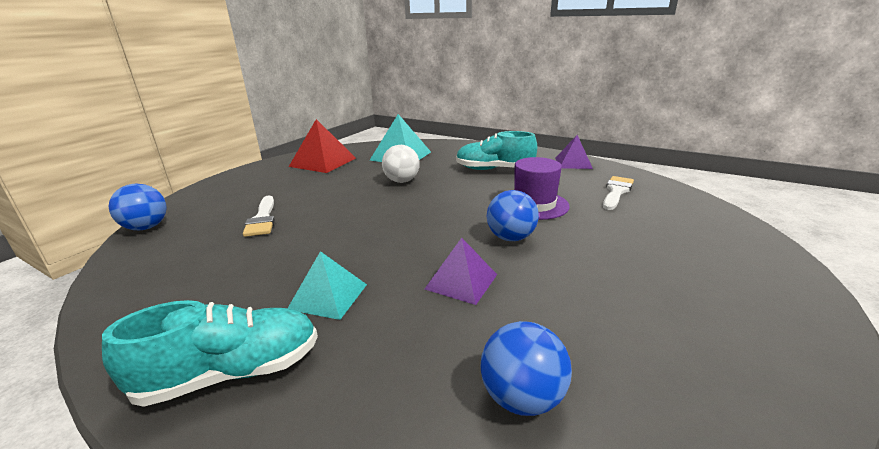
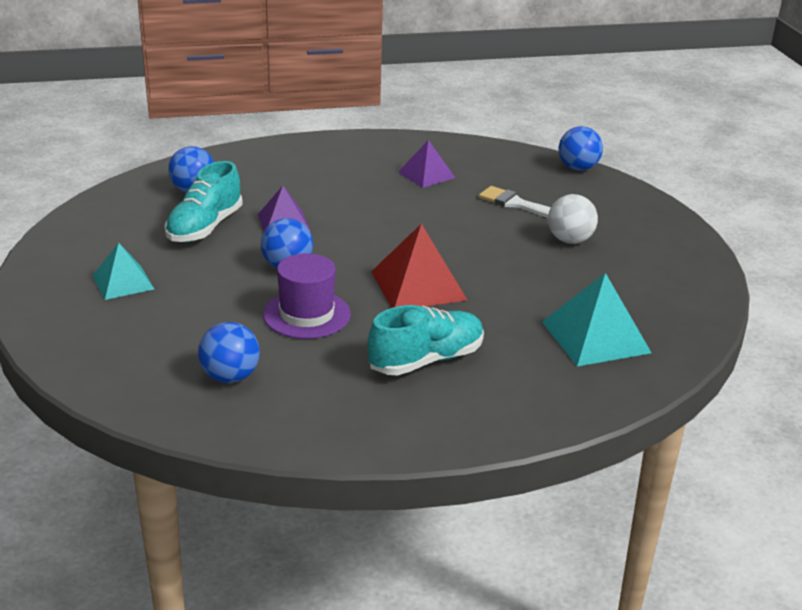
camera: 135 degrees right, 5 degrees up
(231, 373) = (336, 152): turquoise shoe -> turquoise shoe (205, 227)
(323, 162) = (654, 282): red pyramid -> red pyramid (418, 285)
(328, 296) = (352, 186): turquoise pyramid -> turquoise pyramid (123, 282)
(402, 181) = (496, 291): white ball -> white ball (570, 240)
(573, 163) = (336, 429): purple pyramid -> purple pyramid (426, 175)
(616, 191) = (230, 377): white brush -> blue ball

